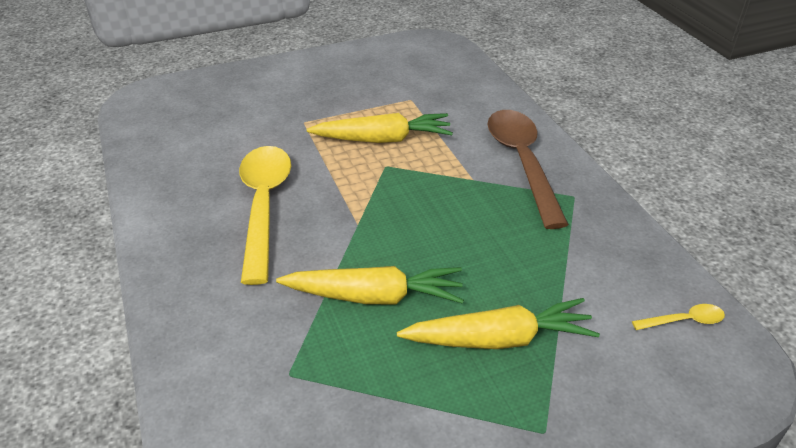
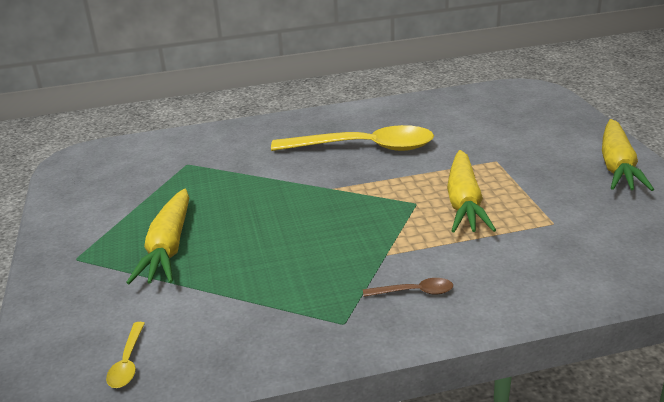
camera: 100 degrees right, 10 degrees down
(373, 296) = (241, 194): yellow carrot -> yellow carrot (617, 166)
(522, 163) = (414, 292): brown spoon -> brown spoon, size x0.41

